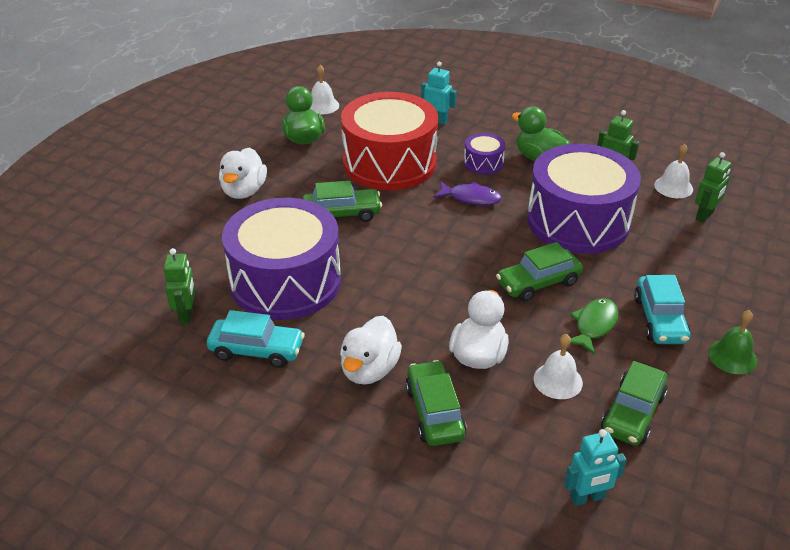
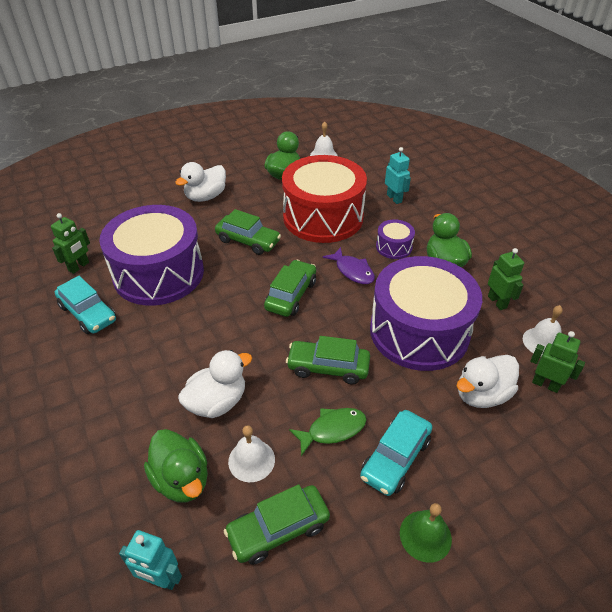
camera: 35 degrees right, 5 degrees up
(369, 370) = (135, 368): white duck -> white duck (481, 394)
(434, 412) = (138, 428): green car -> green car (291, 295)
(519, 425) = (182, 479): none -> green duck
(705, 216) = (545, 384): green robot -> green robot turned 135 degrees counterclockwise

